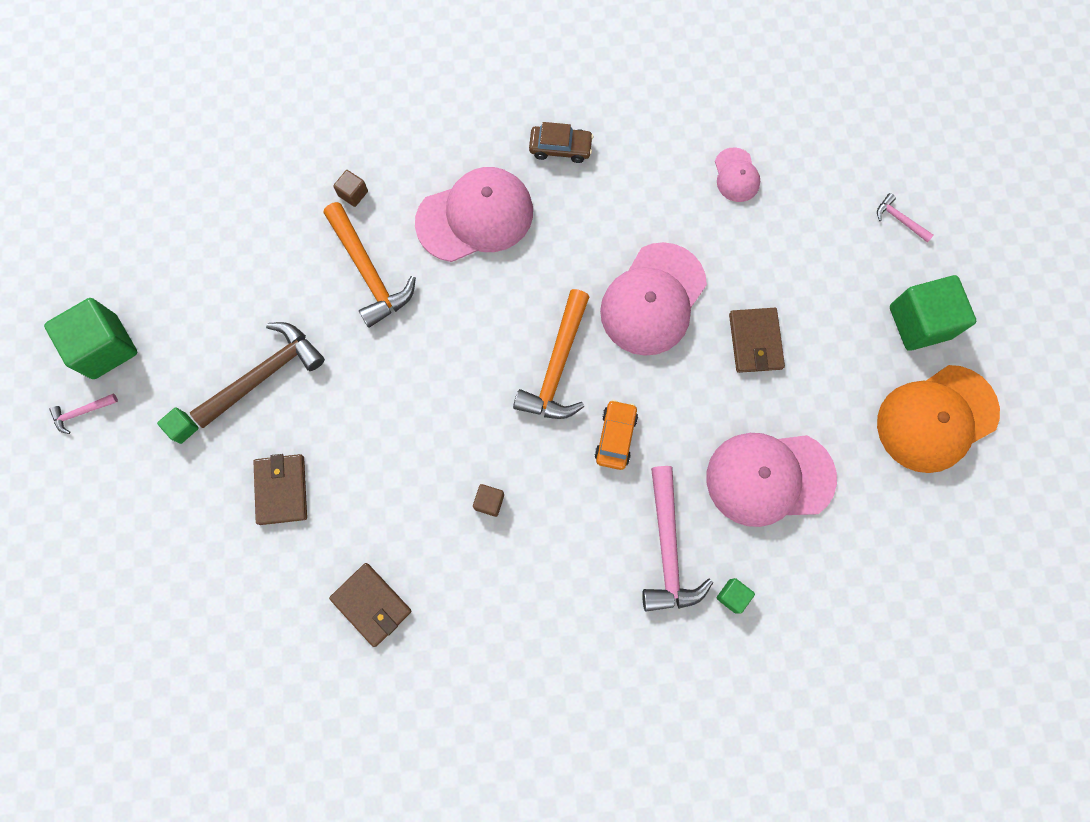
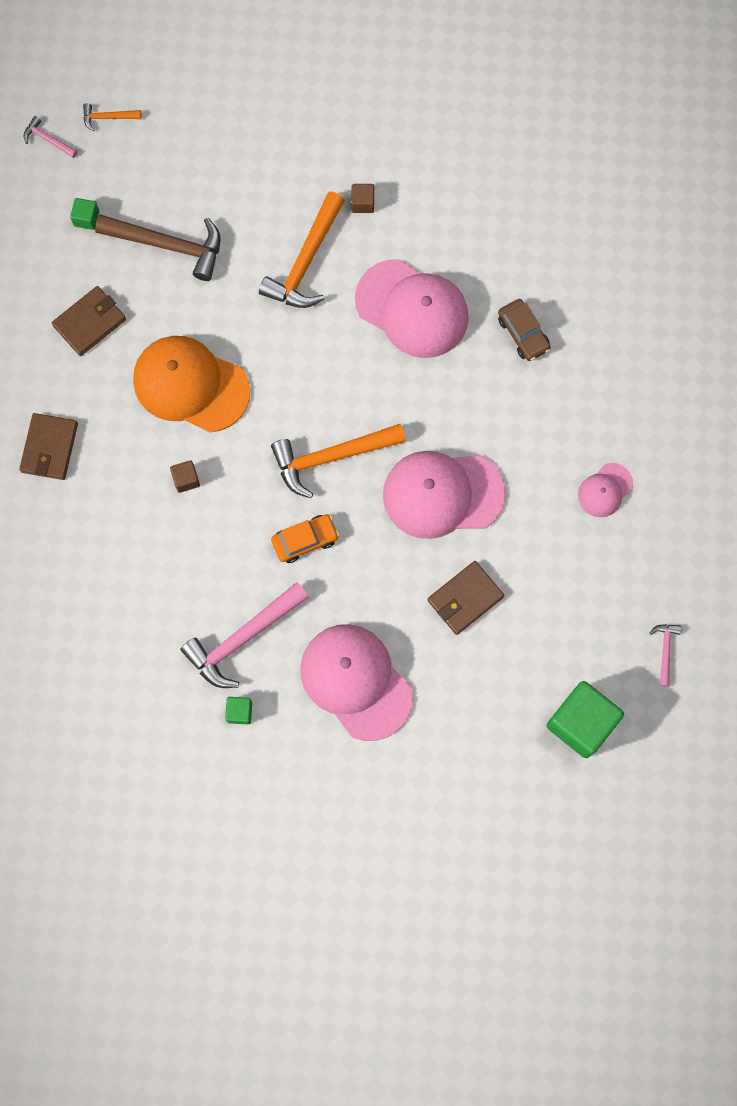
camera: 55 degrees right, 0 degrees up
(105, 347) = (108, 117): green cube -> orange hammer
(936, 418) = (503, 786): orange cap -> orange cap (191, 385)

